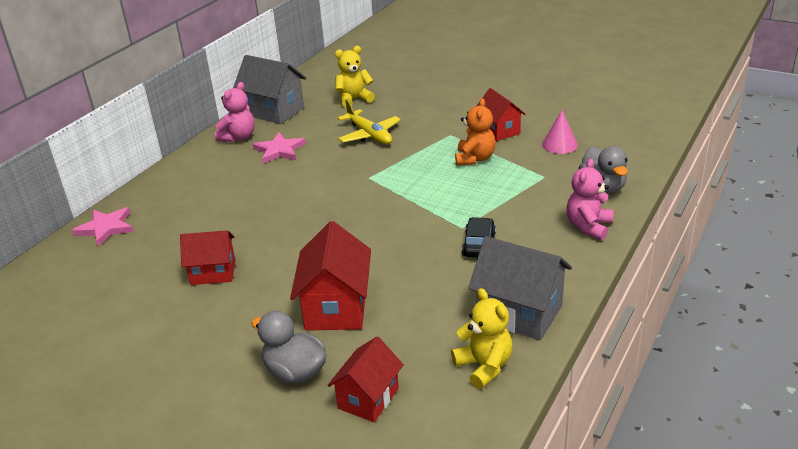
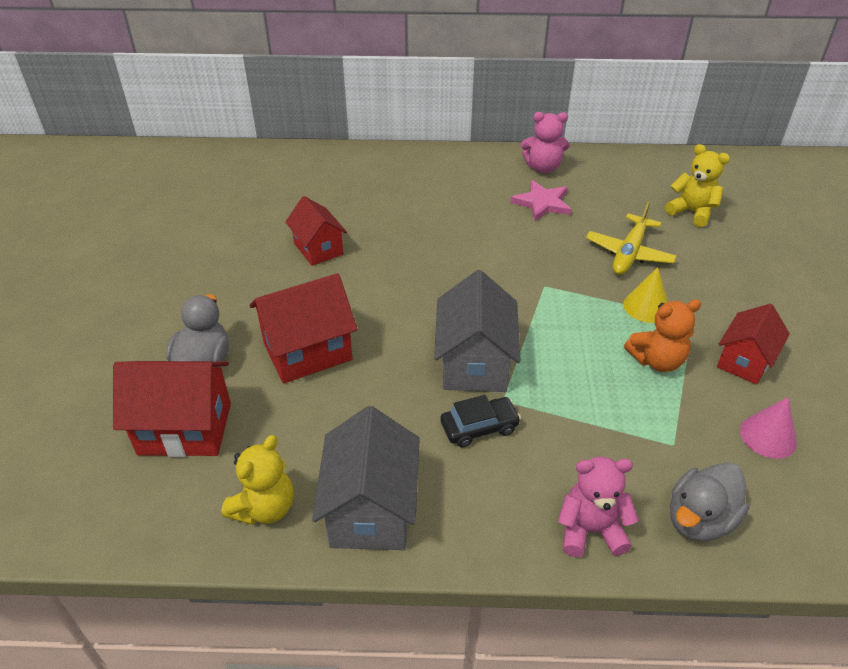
camera: 60 degrees right, 10 degrees up
(106, 228) = (345, 161): pink star -> none
(274, 111) = (611, 168): grey house -> grey house (474, 363)
(368, 398) = (185, 428): red house -> red house, size x1.52
(425, 146) = (646, 306): none -> yellow cone

